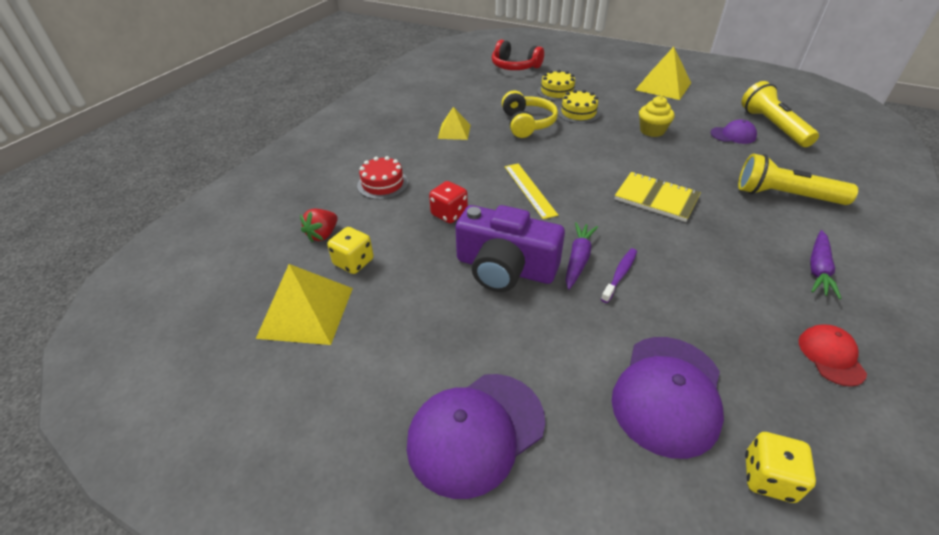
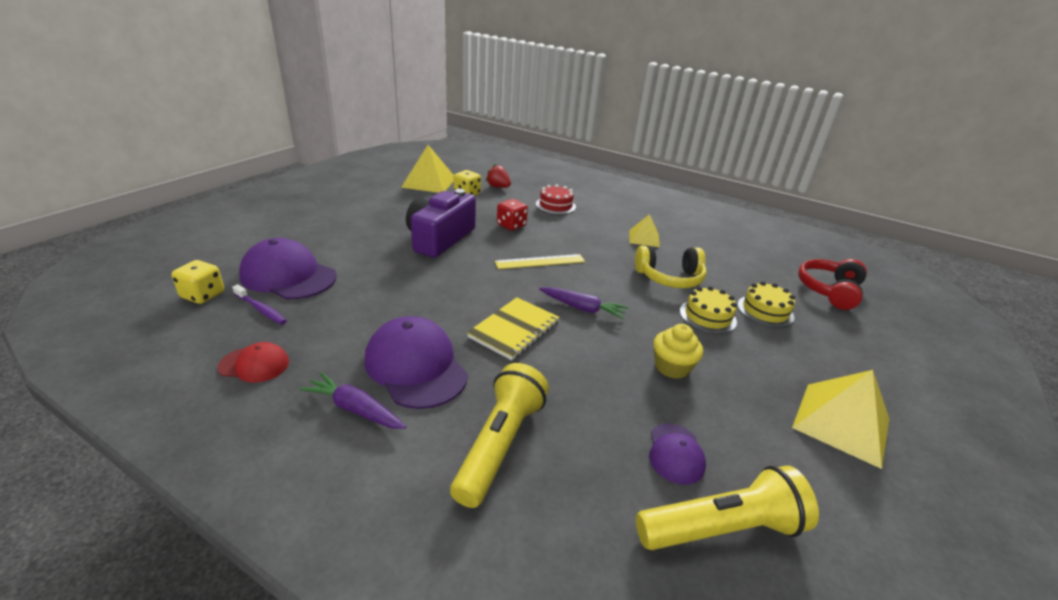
camera: 90 degrees right, 10 degrees down
(476, 432) = (315, 216): purple cap -> purple cap (416, 366)
(578, 259) = (436, 268): purple carrot -> purple carrot (582, 308)
(620, 274) = (410, 283): purple toothbrush -> purple toothbrush (261, 309)

